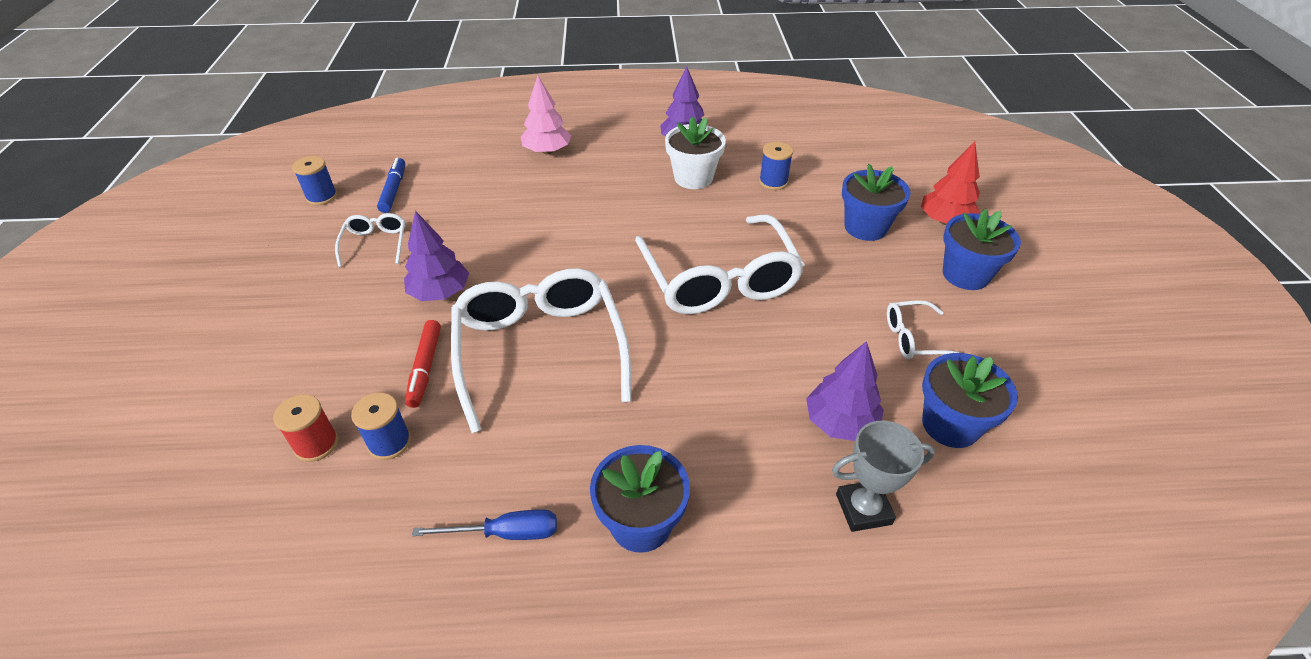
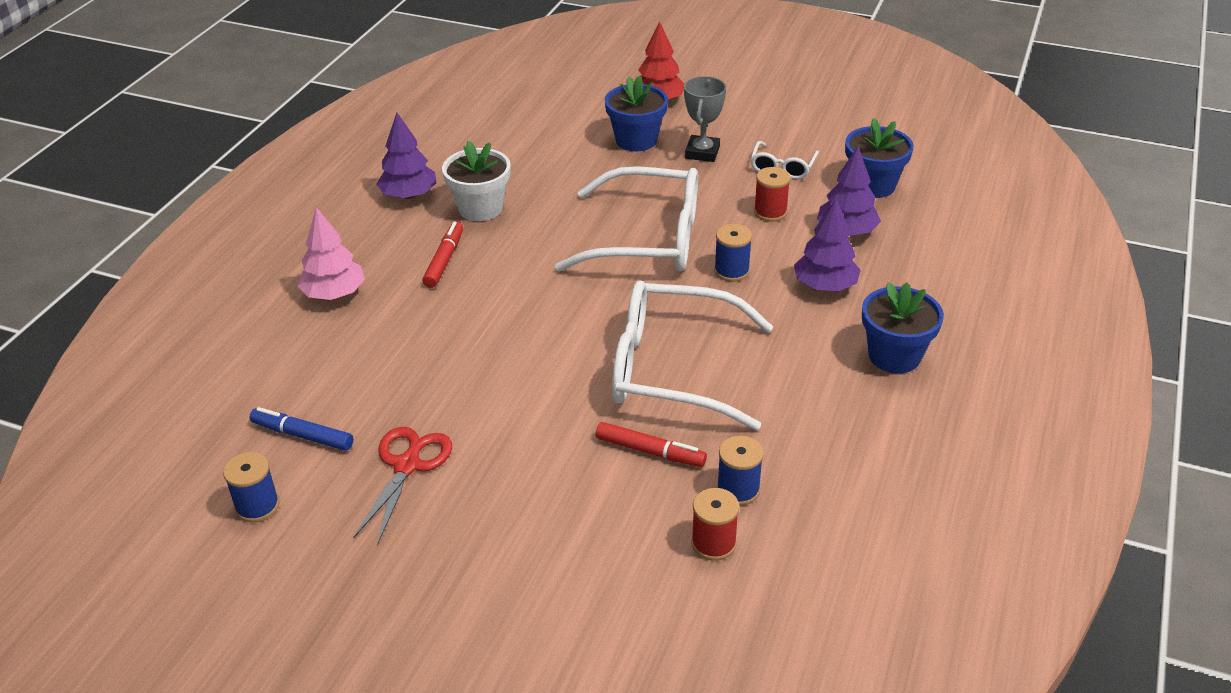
camera: 65 degrees left, 5 degrees down
(375, 244) = (407, 465): white glasses -> red scissors
(440, 293) = (539, 424): purple tree -> purple tree (825, 286)
(505, 533) = (873, 431): blue screwdriver -> none
(615, 183) = (444, 260): none -> red marker
(773, 182) = (529, 164): blue spool -> blue spool (731, 271)
(826, 350) = (770, 212): none -> red spool
(863, 509) = (926, 249): grey trophy -> grey trophy (702, 152)
(965, 274) = (728, 118): blue flower pot -> none

